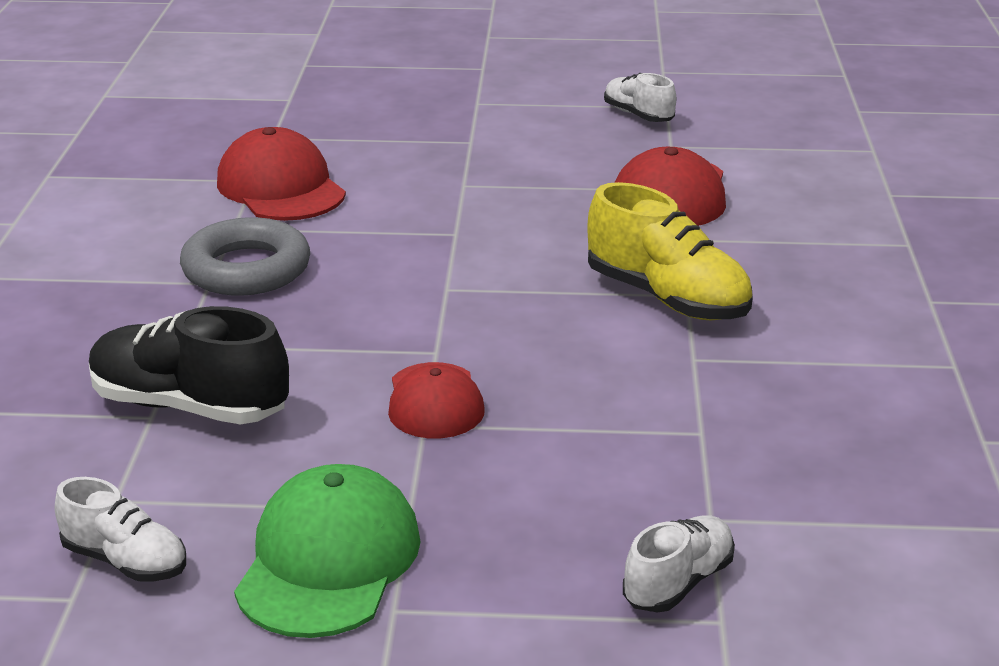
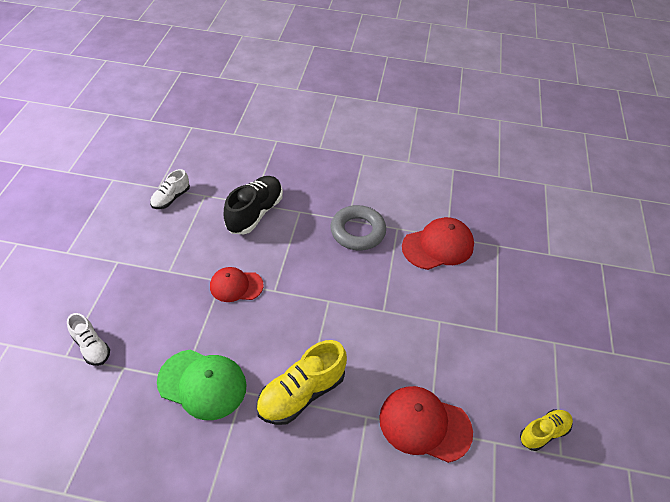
camera: 95 degrees right, 20 degrees up
(329, 560) = (149, 247): green cap -> green cap (202, 384)
(638, 115) = (543, 433): white shoe -> yellow shoe

